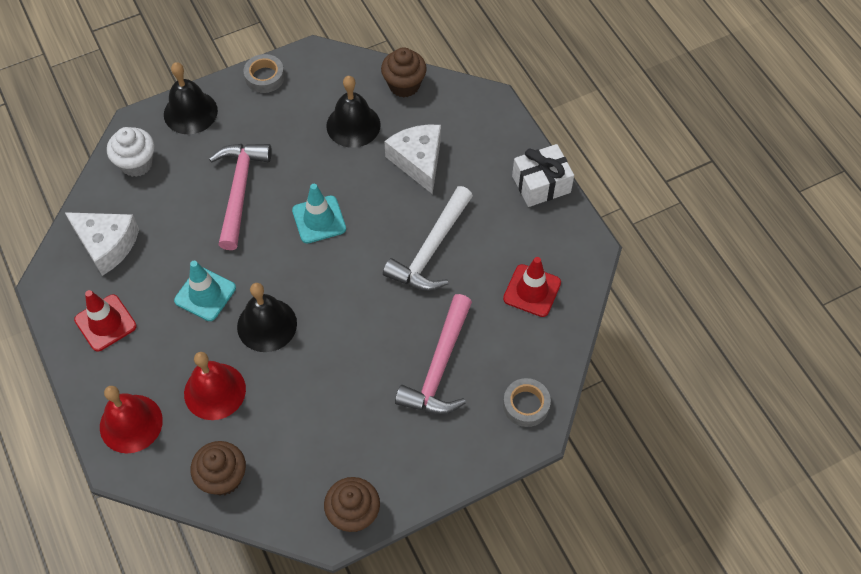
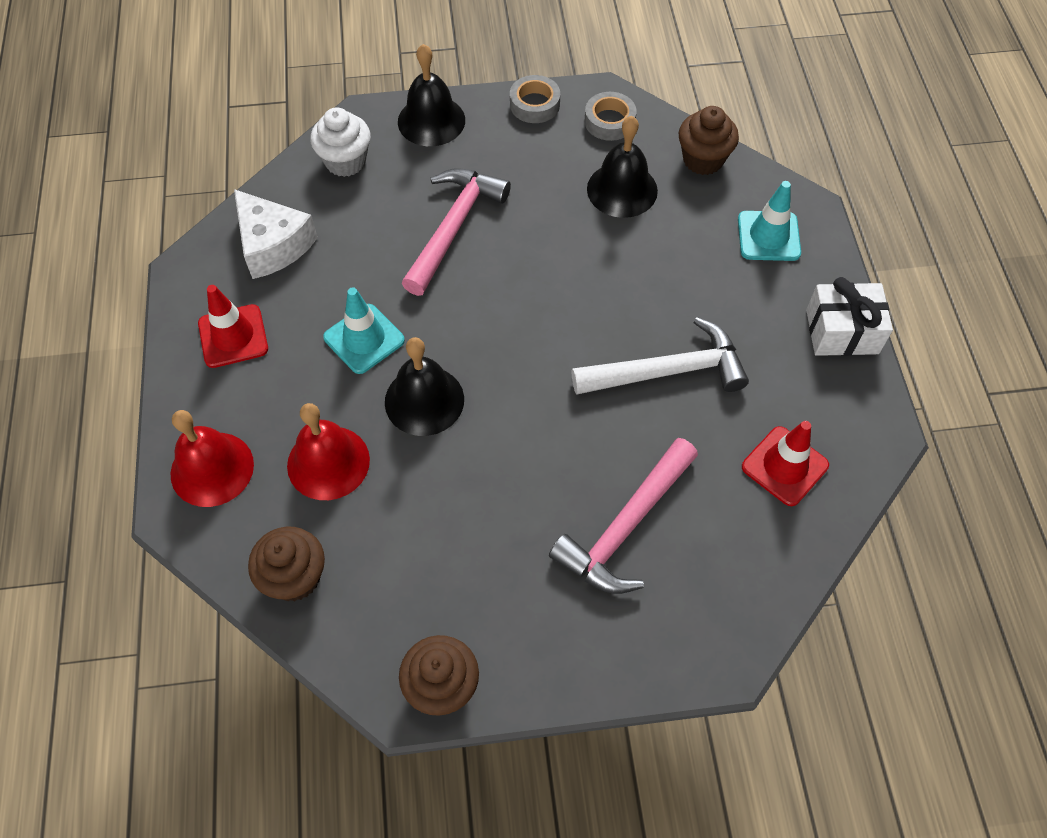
camera: 20 degrees right, 0 degrees up
(319, 219) = (537, 291): turquoise traffic cone -> turquoise traffic cone (768, 236)
(418, 161) = (689, 256): white cheese -> none
(431, 249) = (667, 371): white hammer -> white hammer turned 150 degrees counterclockwise
(526, 405) = (726, 618): grey tape -> grey tape (609, 121)

